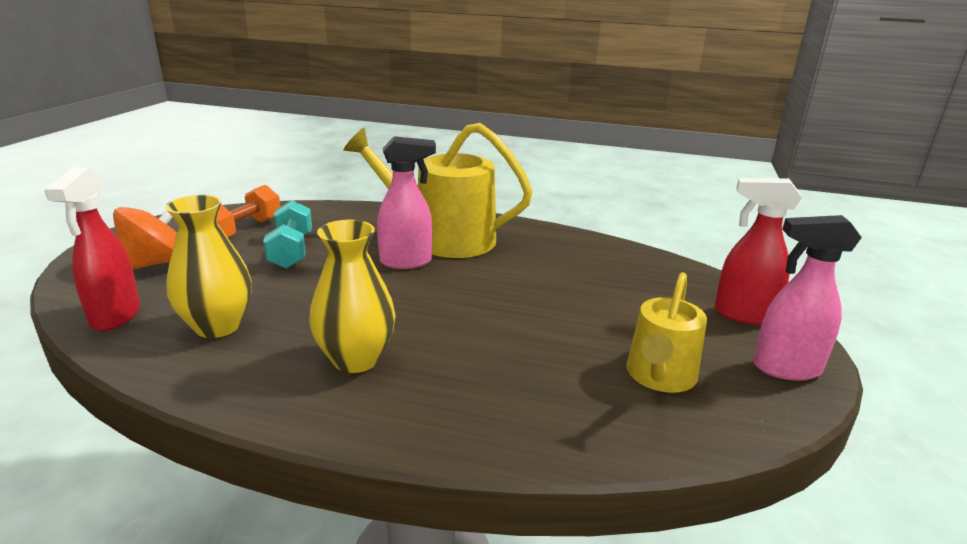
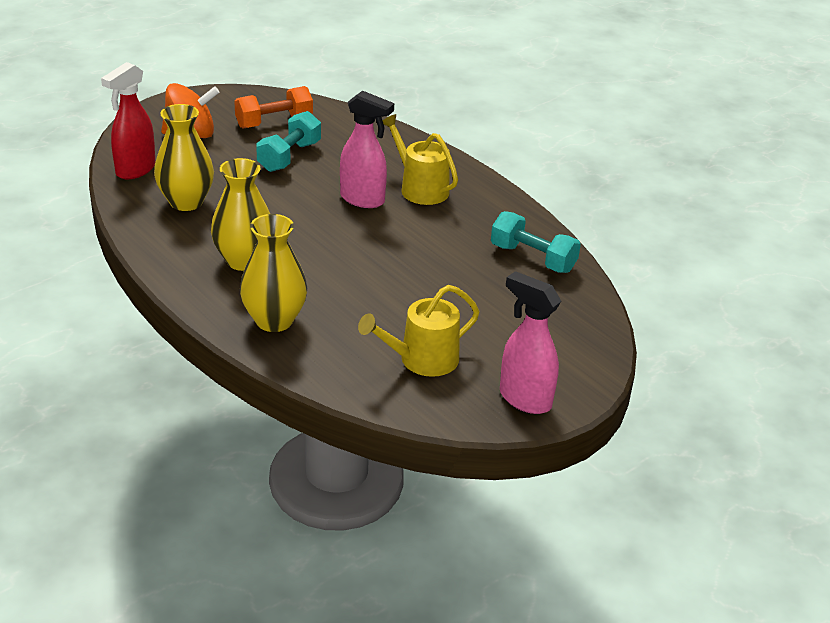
camera: 35 degrees right, 10 degrees up
(443, 238) = (420, 188): yellow watering can -> yellow watering can, size x0.60
(470, 408) = (274, 320): none -> yellow vase
(601, 256) = (533, 258): none -> turquoise dumbbell
(742, 314) = (567, 353): red spray bottle -> none

